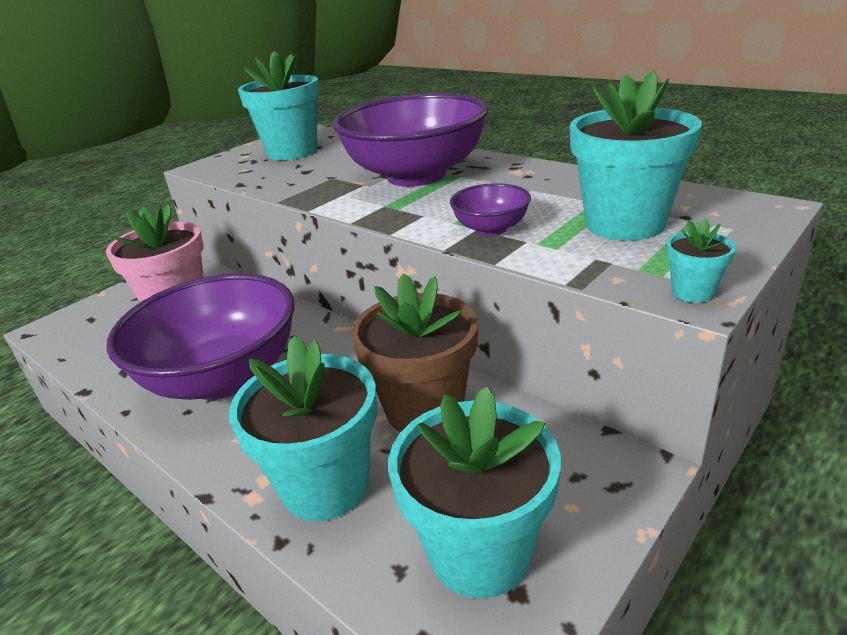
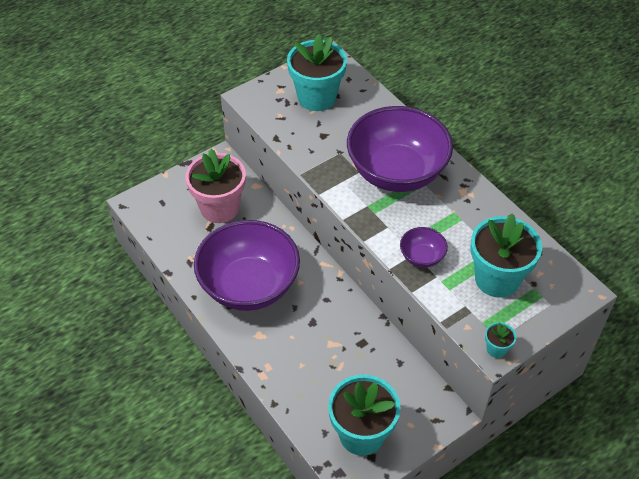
camera: 10 degrees right, 20 degrees up
(325, 485) = (298, 379): turquoise flower pot -> none
(424, 409) = (358, 345): brown flower pot -> none

